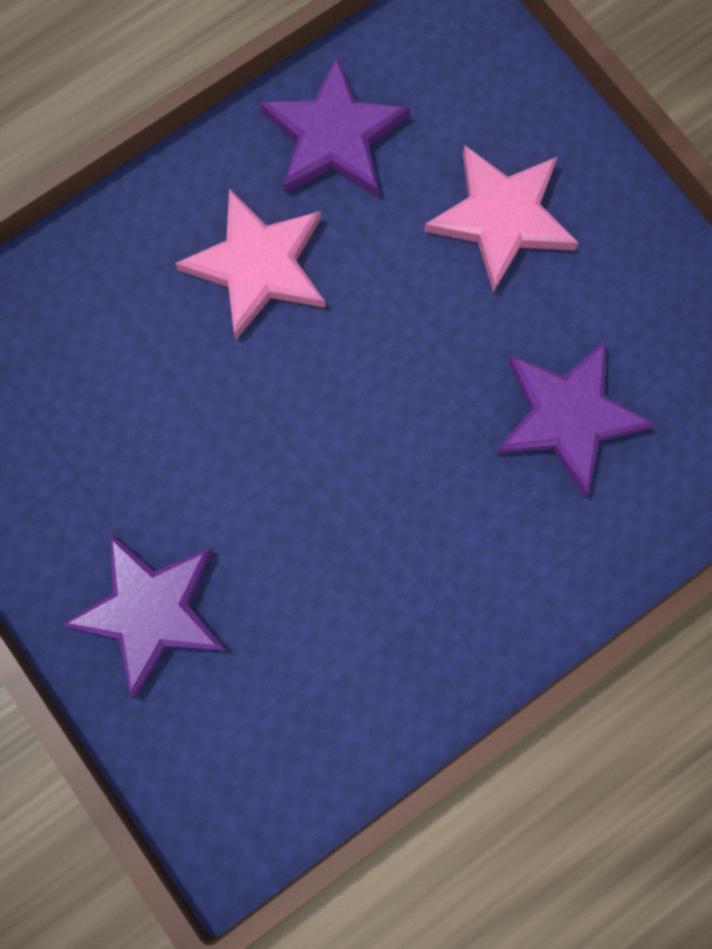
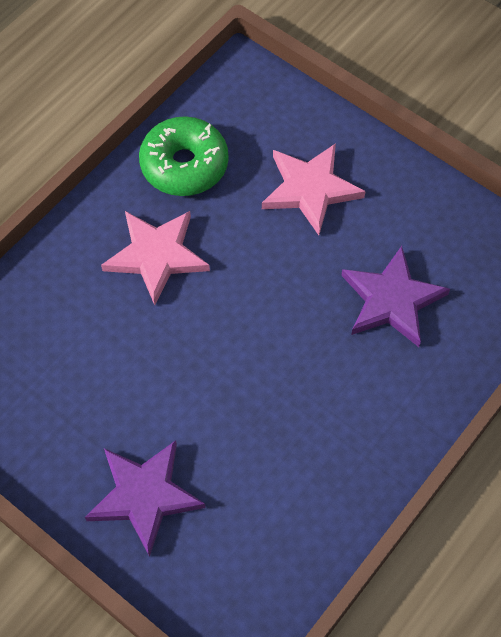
camera: 15 degrees left, 15 degrees down
(334, 136) = (184, 165): purple star -> green donut

